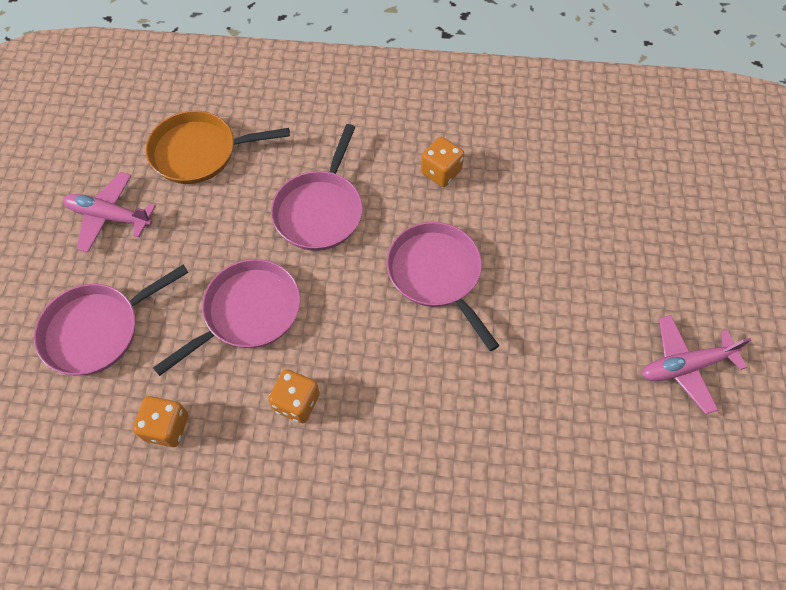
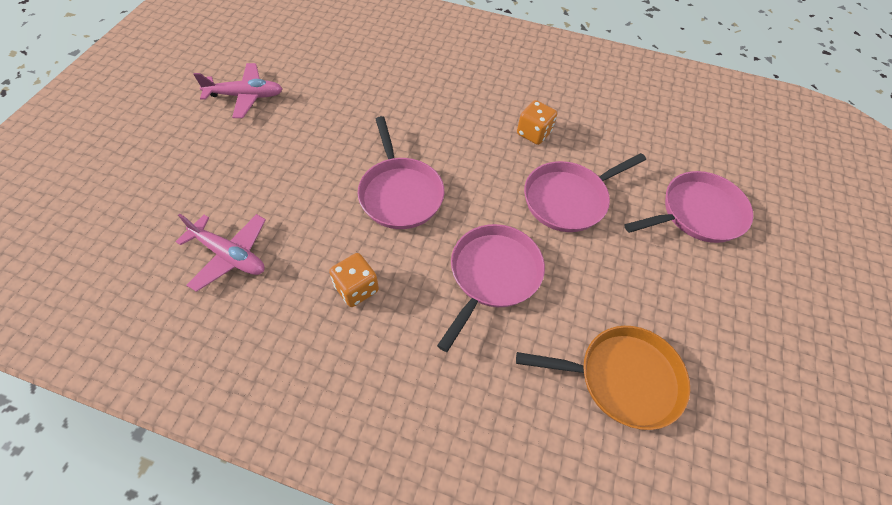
camera: 170 degrees left, 5 degrees down
(110, 217) = (712, 318): pink plane -> pink plane (230, 255)
(167, 427) = (629, 138): orange dice -> none

